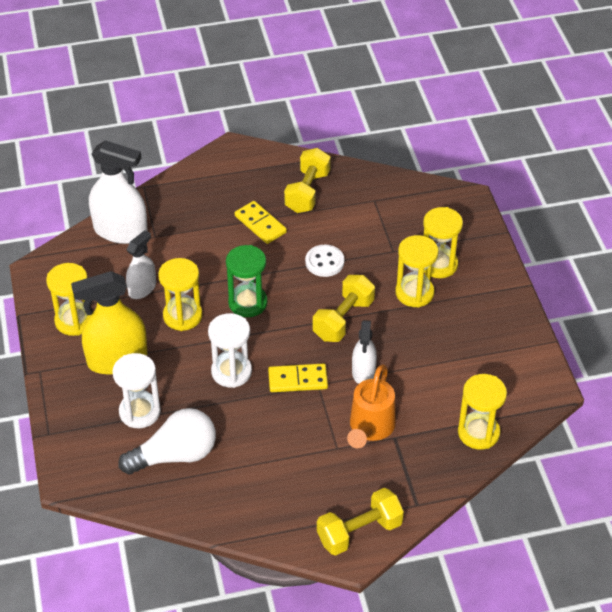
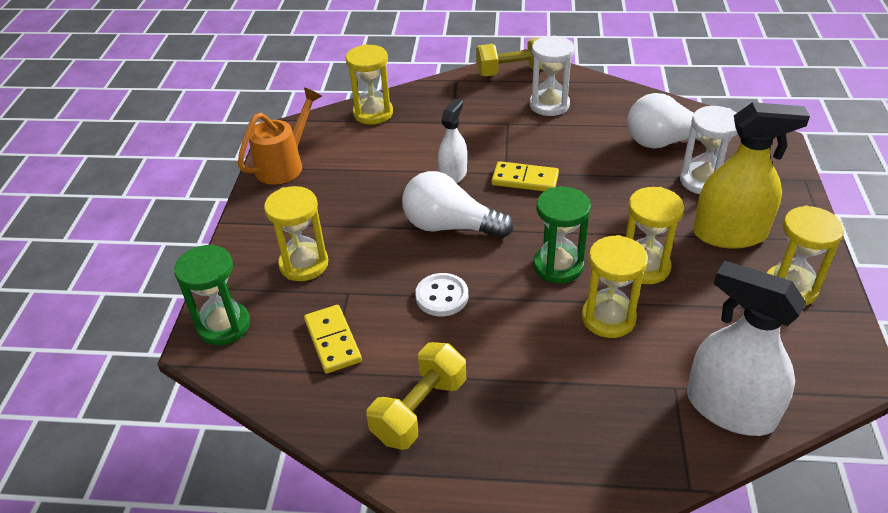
camera: 160 degrees left, 5 degrees down
(142, 288) = (697, 311): white spray bottle -> none
(231, 372) = (595, 199): white hourglass -> white hourglass (549, 105)
(260, 224) = (510, 370): yellow domino -> yellow domino (333, 341)
(343, 319) = (450, 226): yellow dumbbell -> white light bulb
(370, 428) = (469, 131): orange watering can -> orange watering can (284, 165)
(414, 293) = (353, 238): yellow hourglass -> yellow hourglass (608, 318)
(462, 212) = (224, 325): none -> green hourglass

